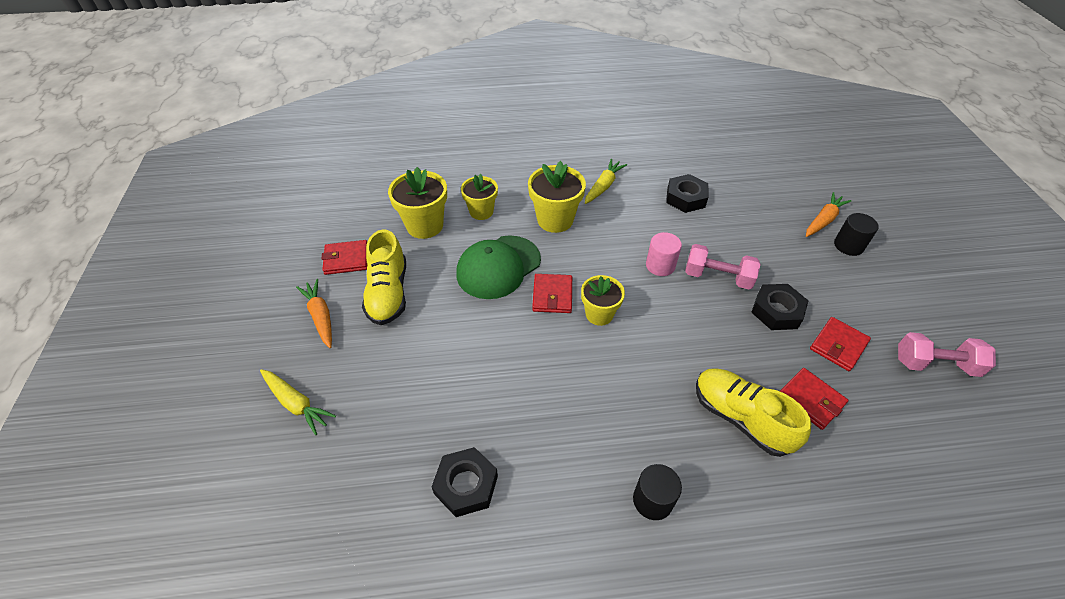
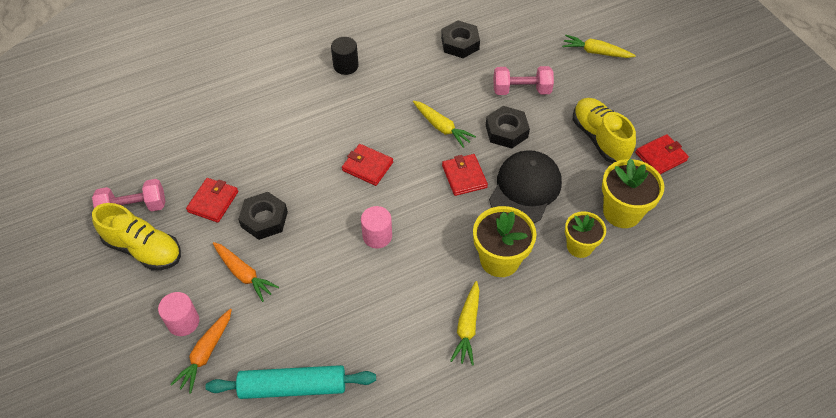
camera: 160 degrees right, 5 degrees up
(320, 317) = (634, 106): orange carrot -> orange carrot (244, 274)
(498, 267) = (525, 189): green cap -> black cap
(552, 357) = (442, 127): none -> yellow carrot
(599, 314) = (418, 171): yellow flower pot -> none
(685, 198) = (368, 338): black nut -> black nut (506, 131)
(717, 277) = (320, 239): pink dumbbell -> pink dumbbell (521, 90)
(740, 418) = (293, 125): yellow shoe -> yellow shoe (144, 249)
(749, 185) = (293, 387): none -> turquoise rolling pin
(810, 400) = (241, 151): red wallet -> red wallet (367, 166)
(848, 245) = (183, 322): black cylinder -> pink cylinder

